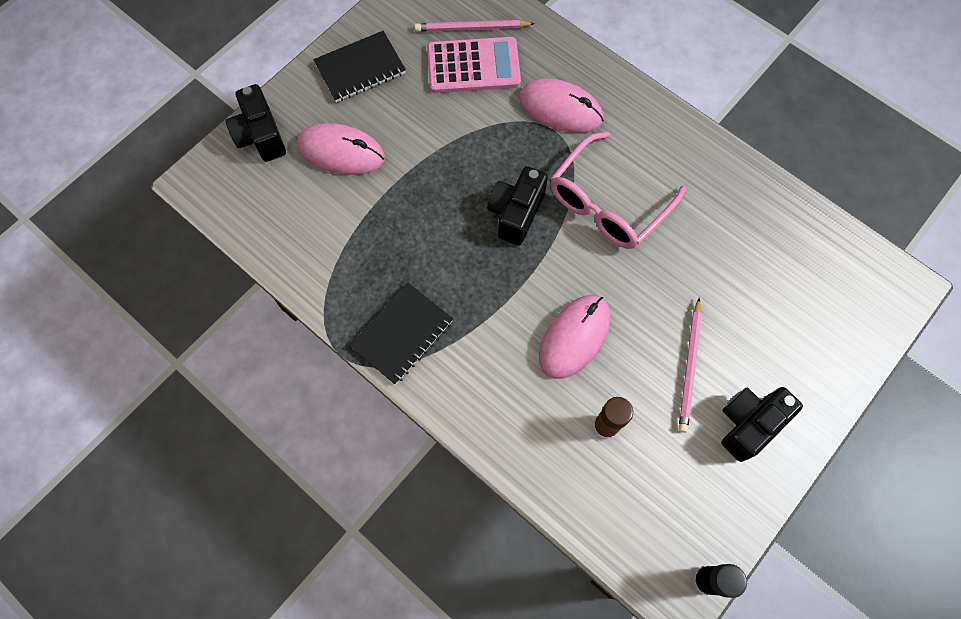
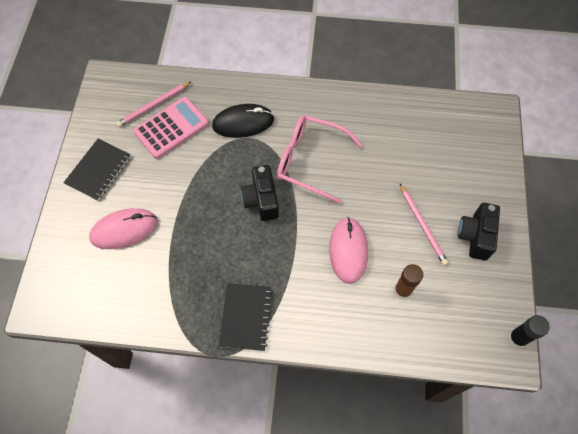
camera: 35 degrees left, 5 degrees down
(260, 136) = (61, 252): black camera -> none
(560, 109) = (243, 123): pink mouse -> black mouse
(608, 203) = (310, 161): pink glasses -> pink glasses turned 105 degrees clockwise

